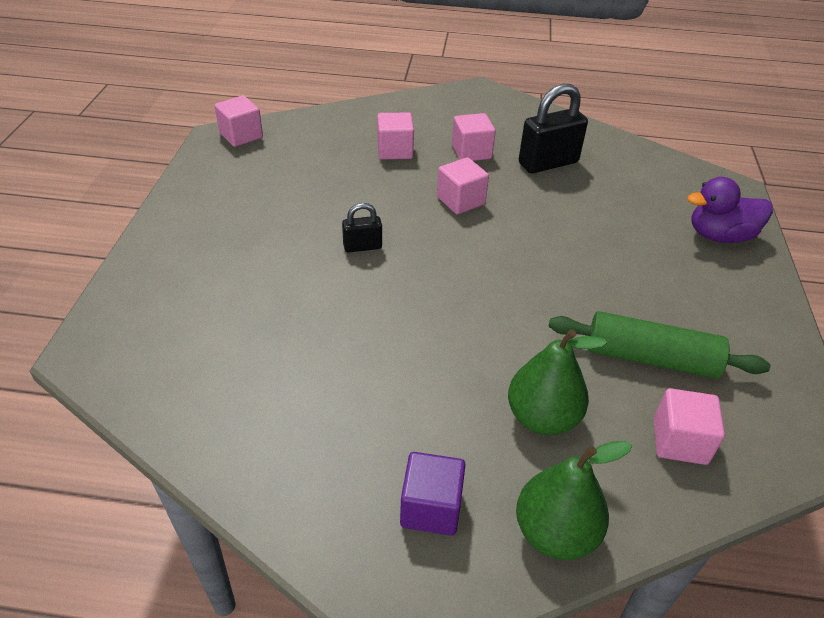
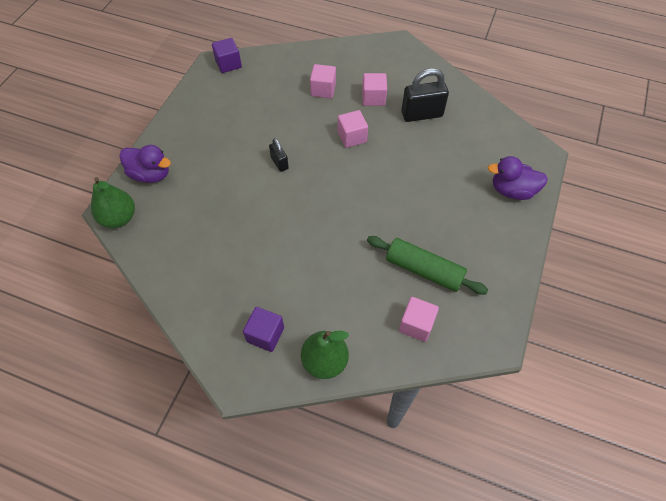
camera: 15 degrees right, 15 degrees up
(149, 290) = (150, 174): none -> purple duck
(241, 135) = (228, 64): pink cube -> purple cube
(362, 246) = (279, 163): black padlock -> black padlock turned 60 degrees clockwise
(542, 417) = (344, 295): green pear -> green pear (119, 218)

